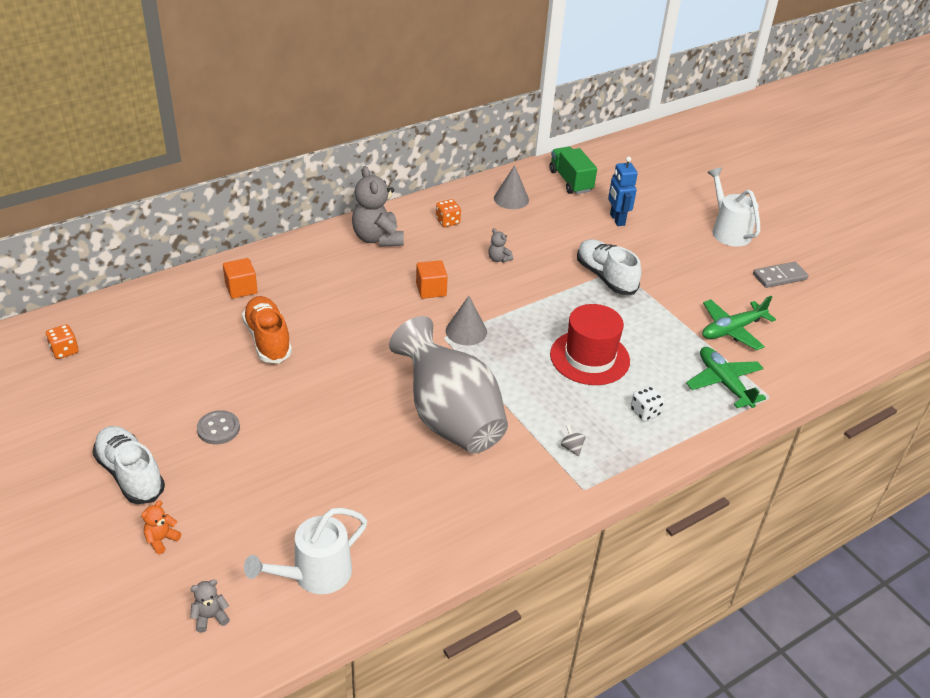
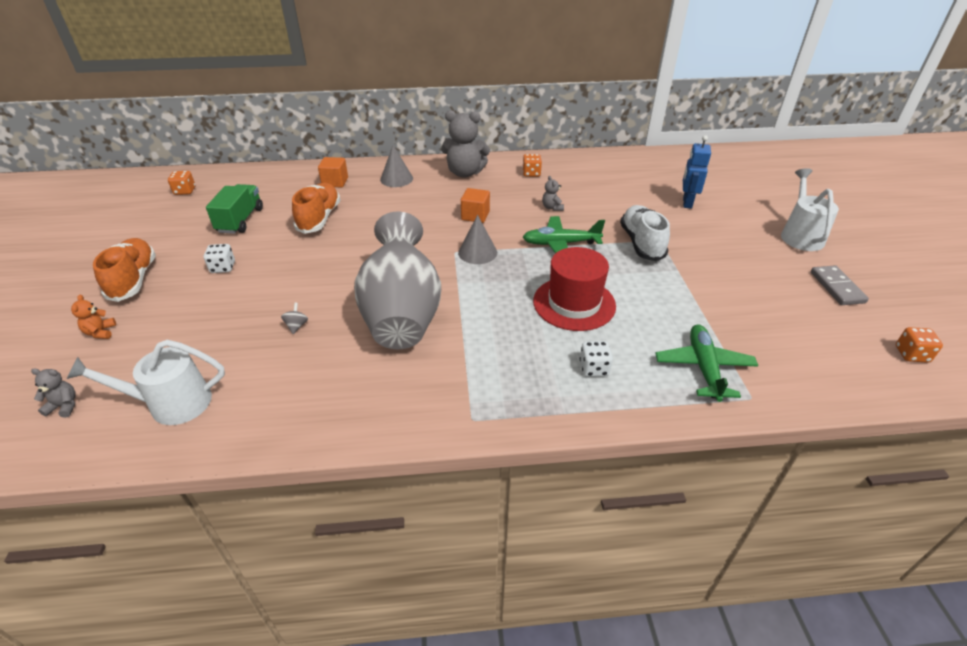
camera: 30 degrees right, 0 degrees up
(130, 474) = (134, 280): white shoe -> orange shoe
(161, 539) = (100, 332): orange teddy bear -> orange teddy bear turned 75 degrees counterclockwise
(218, 429) = (223, 267): grey button -> white dice
(377, 238) = (465, 173): grey teddy bear -> grey teddy bear turned 90 degrees counterclockwise
(511, 199) = (599, 169): grey cone -> grey cone (396, 179)
(570, 181) = (663, 167): green truck -> green truck (240, 220)
(571, 448) = (492, 376): grey spinning top -> grey spinning top (296, 326)
(732, 330) = (747, 321): green plane -> green plane (560, 244)
(779, 277) = (836, 287): grey domino -> grey domino turned 75 degrees clockwise
(855, 322) = (911, 354): none -> orange dice

